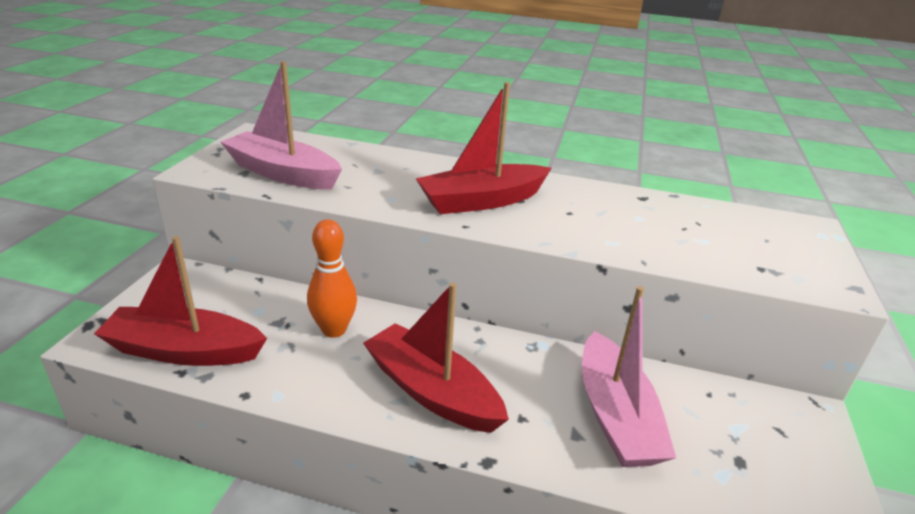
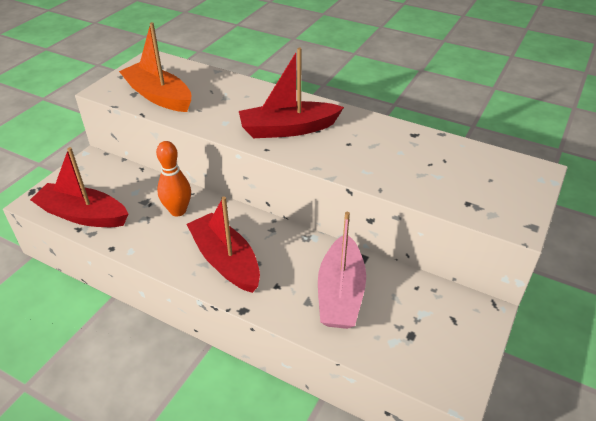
camera: 15 degrees right, 10 degrees up
(282, 173) = (159, 96): pink boat -> orange boat

